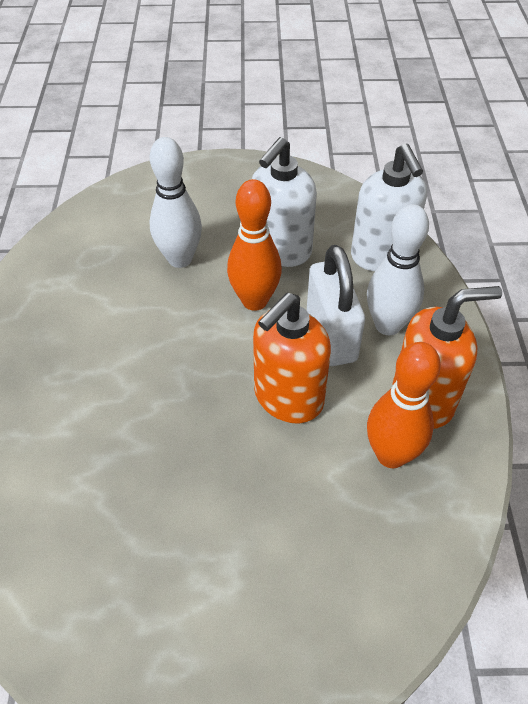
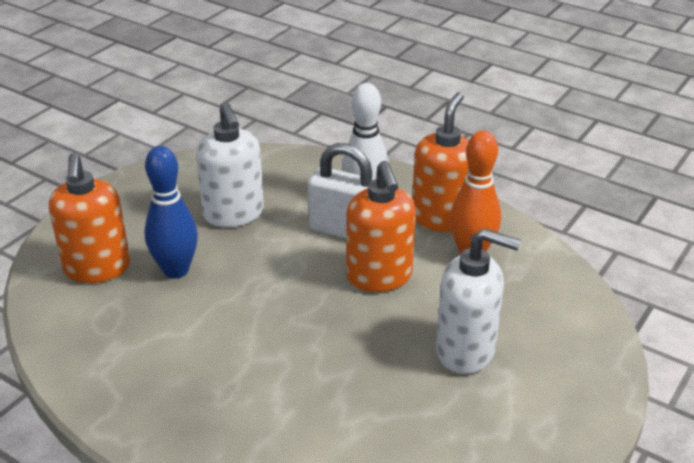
camera: 55 degrees left, 15 degrees down
(145, 215) = (97, 268): none -> orange soap dispenser
(180, 259) = (176, 270): white bowling pin -> blue bowling pin
(254, 301) = (270, 251): orange bowling pin -> none
(381, 255) = (299, 172): white soap dispenser -> white soap dispenser (466, 351)

